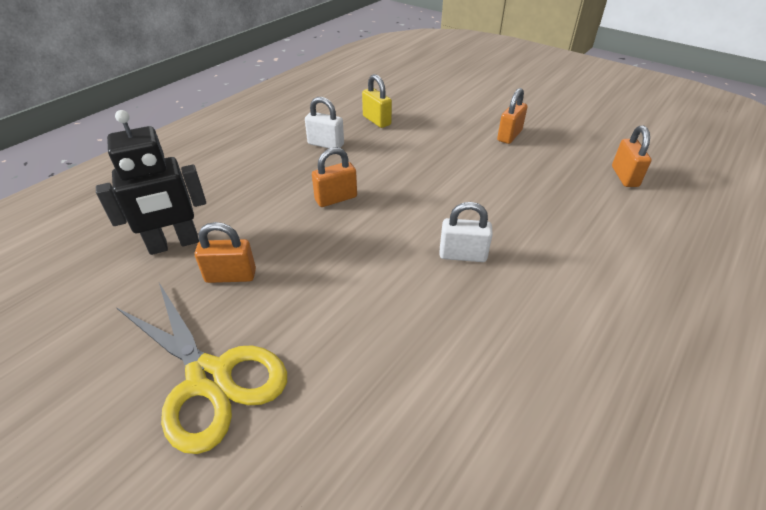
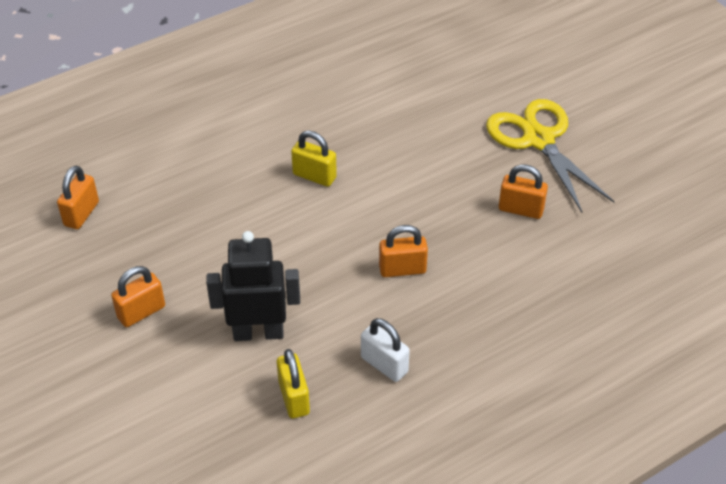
camera: 160 degrees left, 5 degrees up
(174, 244) = (574, 256): black robot -> black robot (258, 332)
(462, 255) = (314, 176): white padlock -> yellow padlock

